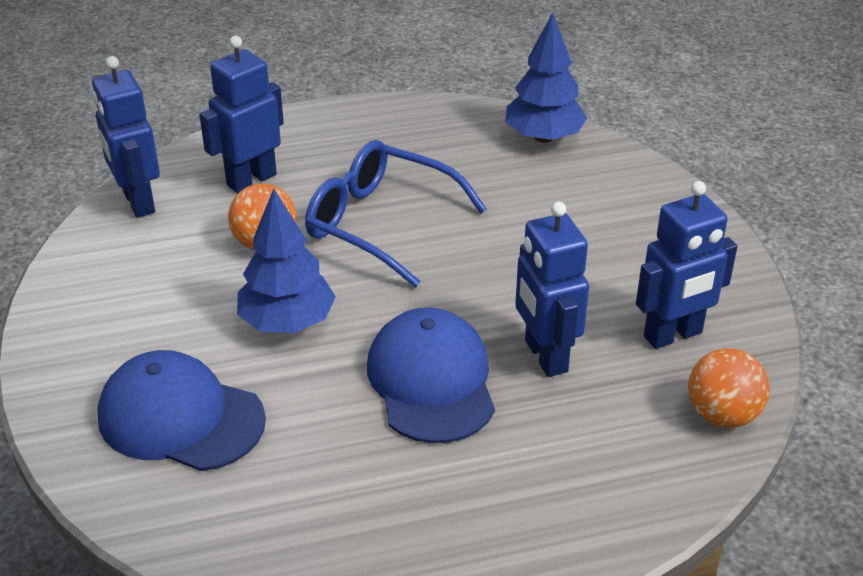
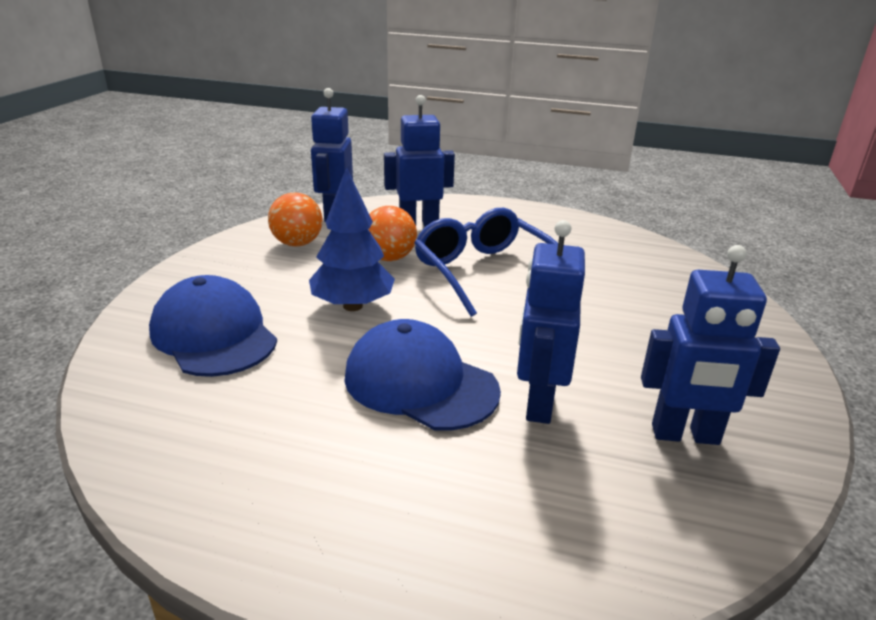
camera: 30 degrees right, 10 degrees down
(431, 381) = (420, 383): blue cap -> blue cap turned 75 degrees counterclockwise
(543, 137) = (667, 260): blue tree -> none
(722, 415) = (691, 531): orange ball -> orange ball (297, 244)

